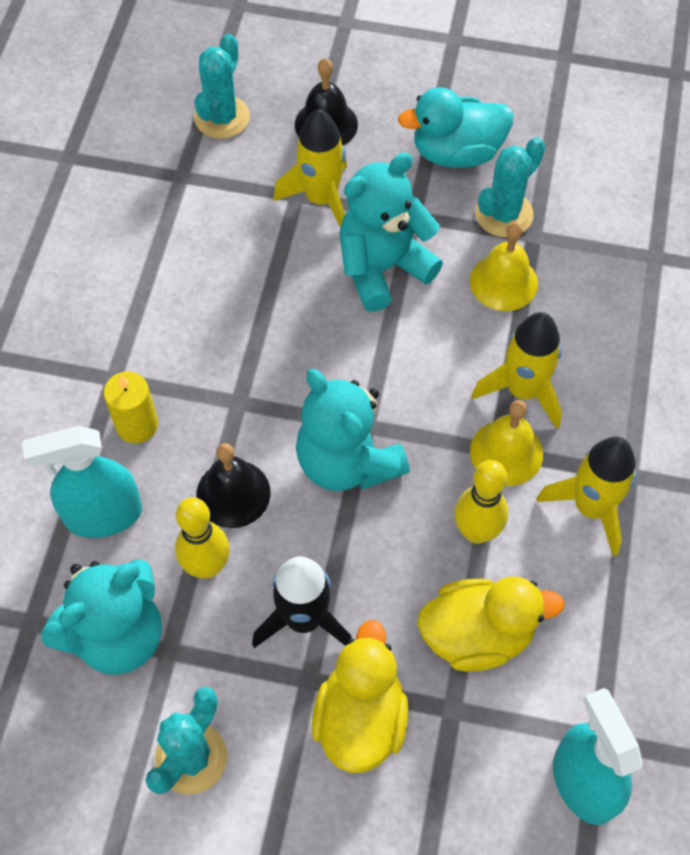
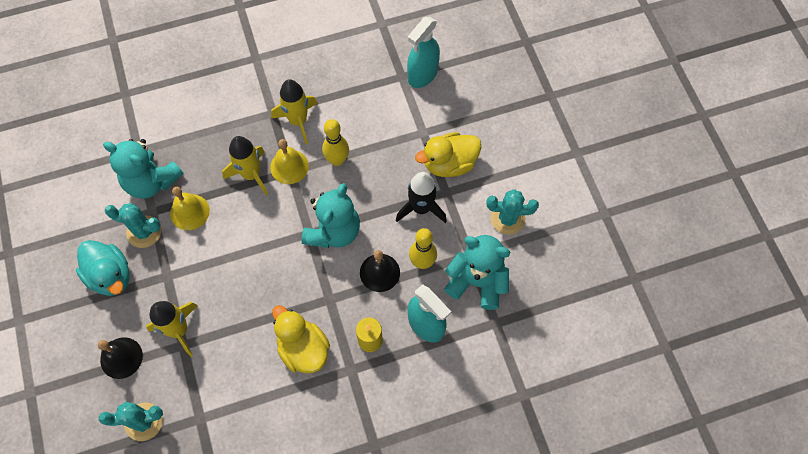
camera: 120 degrees left, 5 degrees up
(383, 268) = (210, 273): turquoise teddy bear -> turquoise teddy bear (151, 181)
(477, 635) = (385, 138): yellow duck -> yellow duck (303, 349)

